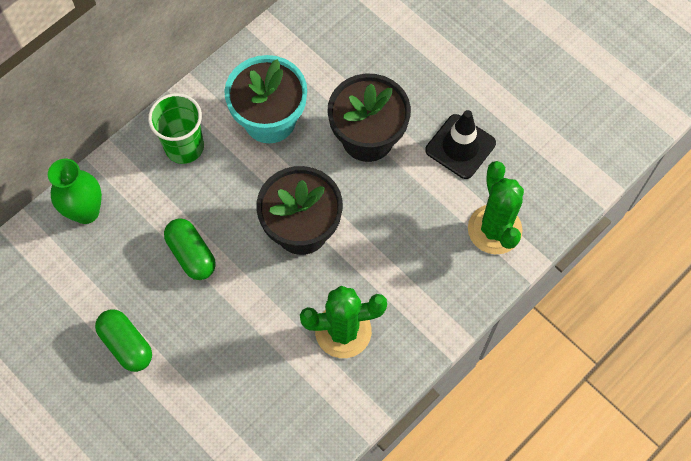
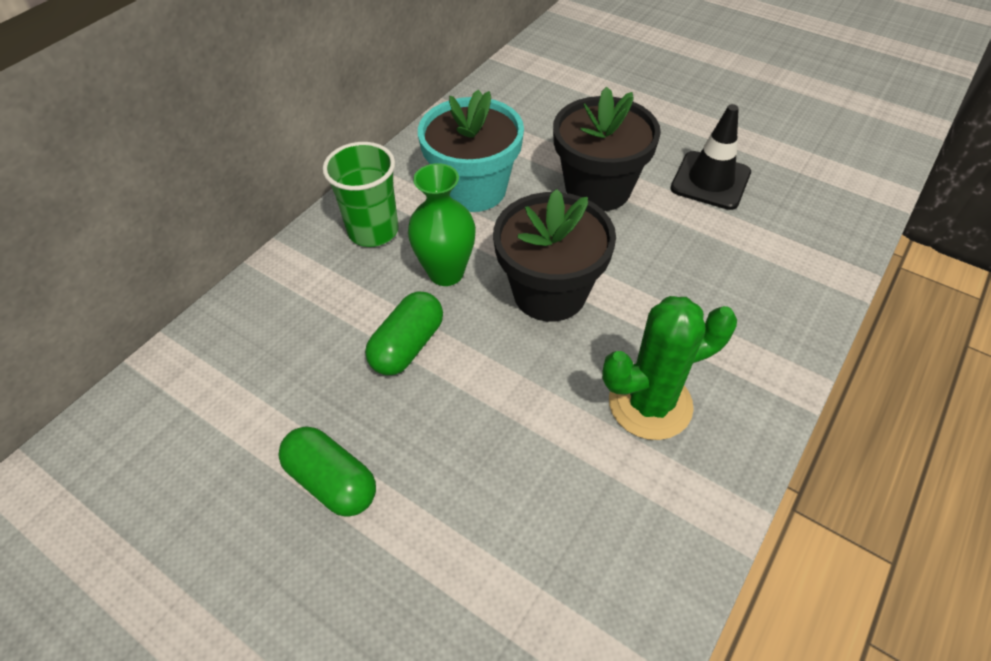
camera: 10 degrees left, 15 degrees down
(86, 211) = (251, 320): green vase -> green vase (446, 272)
(191, 254) = (407, 346): green capsule -> green capsule turned 75 degrees clockwise
(494, 229) = (793, 253): green cactus -> none

